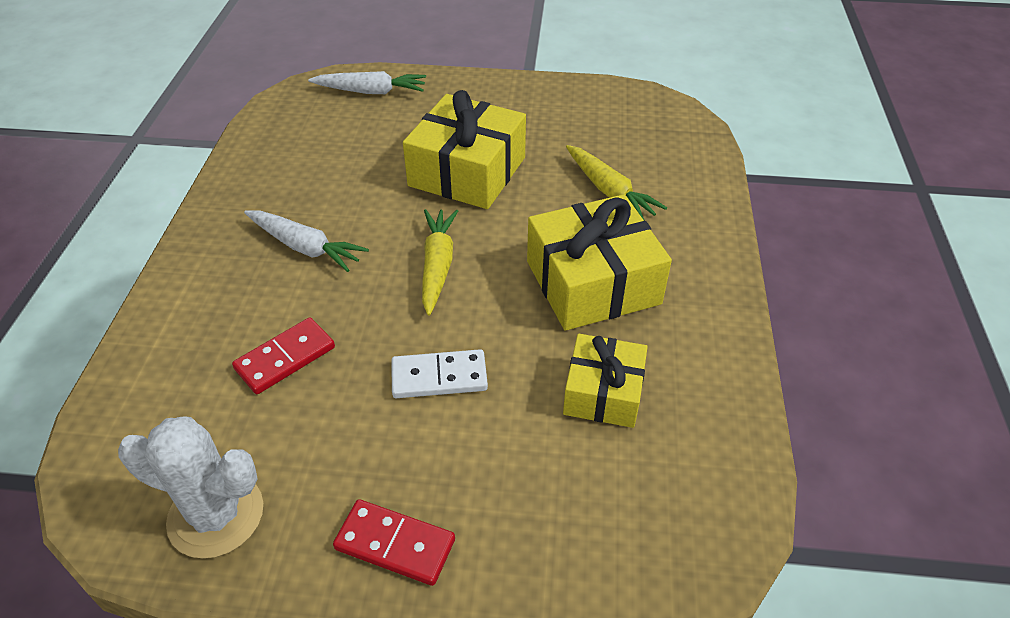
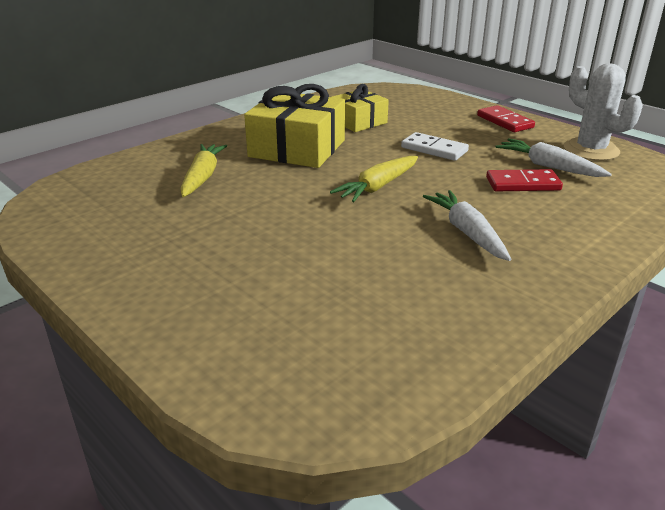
camera: 140 degrees left, 15 degrees down
(371, 91) = (244, 360): white carrot -> white carrot (548, 166)
(467, 171) = (274, 228): yellow gift -> none

